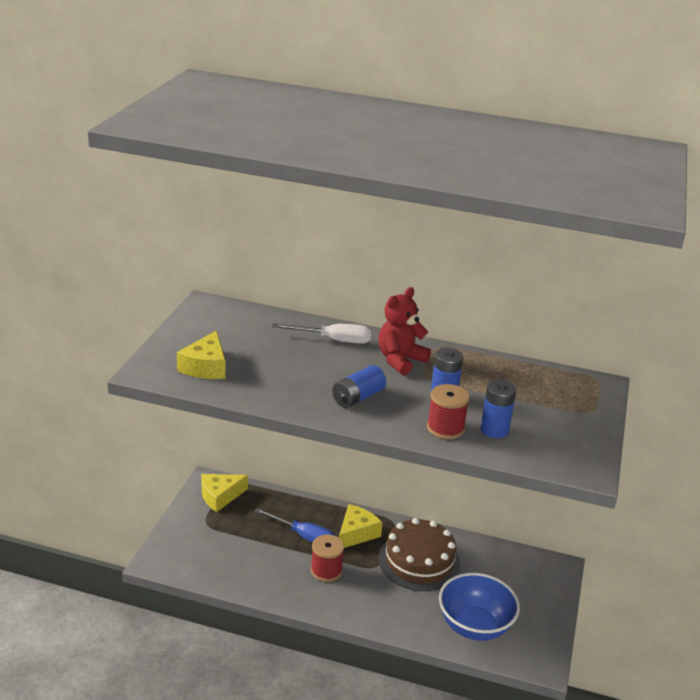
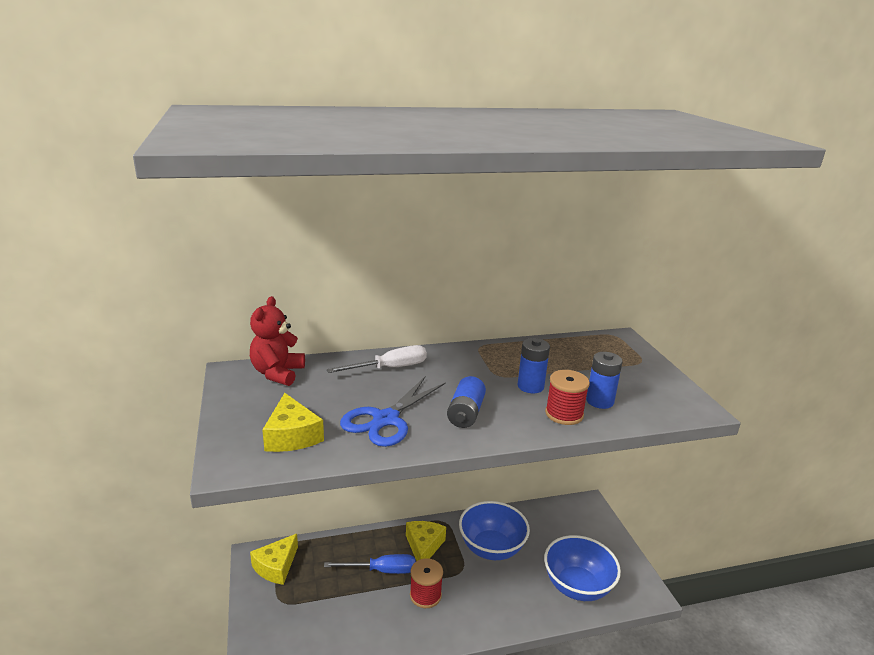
camera: 30 degrees left, 5 degrees down
(287, 380) = (386, 419): none -> blue scissors
(400, 360) = (463, 367): red teddy bear -> red teddy bear (277, 373)
(419, 561) = (491, 548): brown cake -> blue bowl

